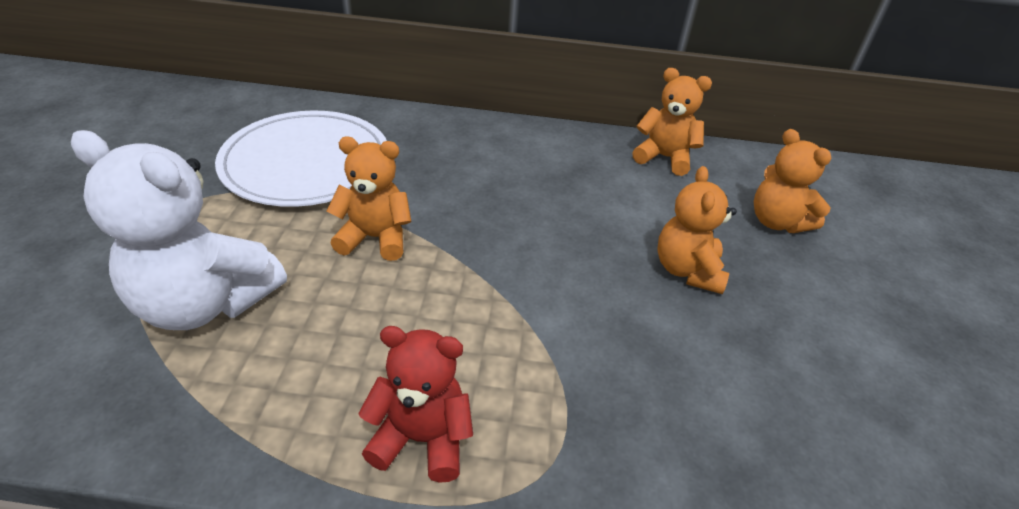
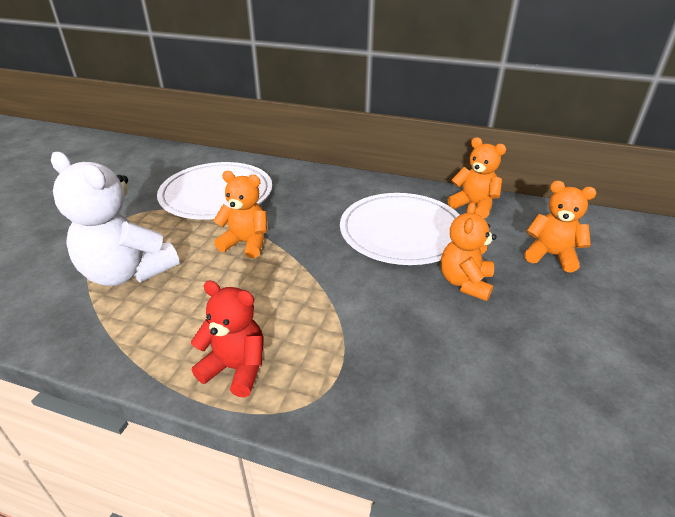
camera: 15 degrees right, 5 degrees down
(585, 203) = (402, 232): none -> white plate
(777, 222) = (551, 255): orange teddy bear -> orange teddy bear turned 135 degrees clockwise

